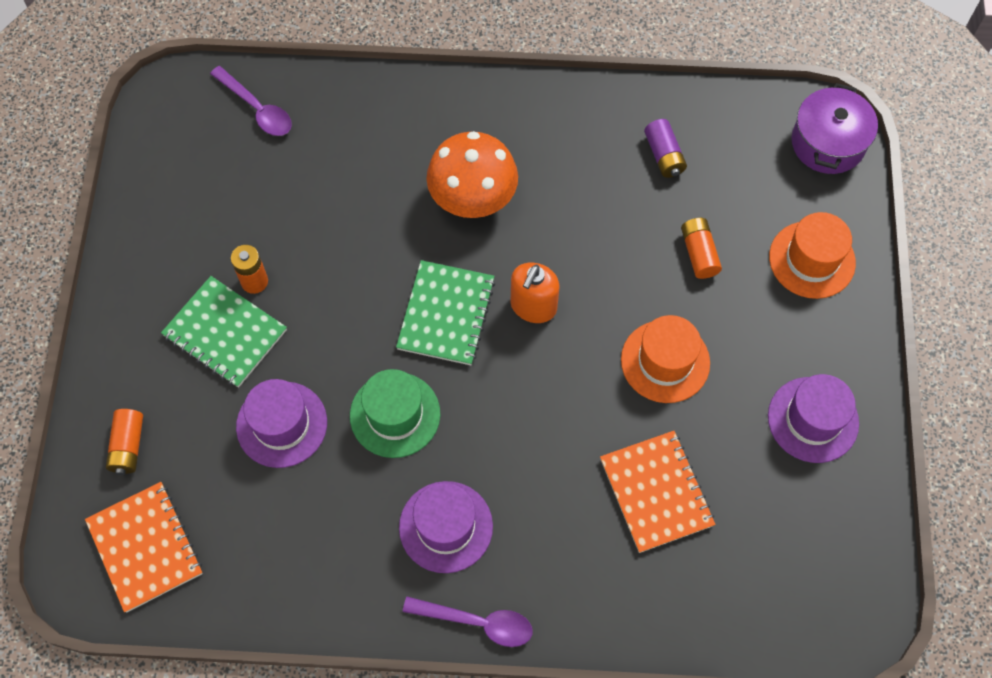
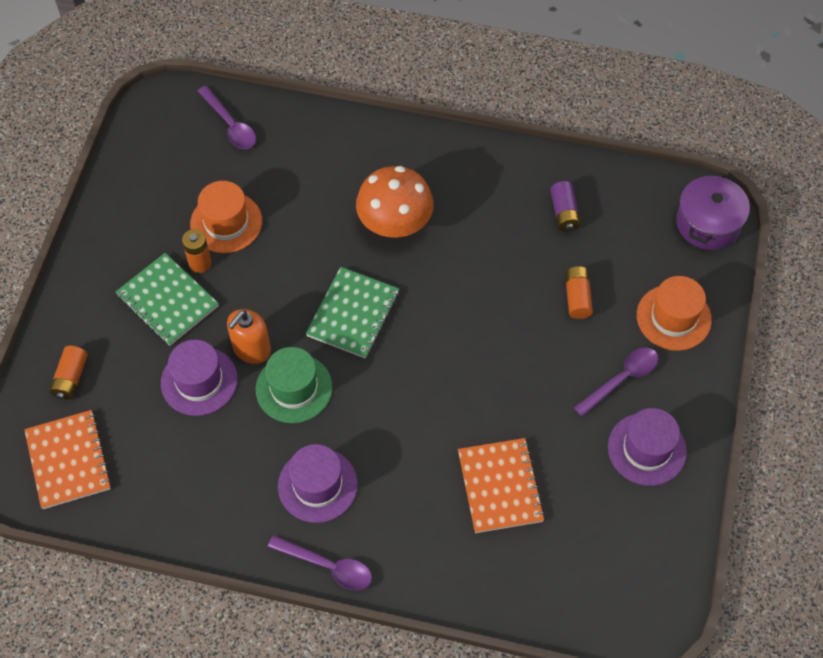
camera: 10 degrees right, 5 degrees down
(533, 306) = (427, 319): orange soap dispenser -> orange soap dispenser (251, 349)
(665, 361) = (530, 381): orange hat -> orange hat (226, 222)
(768, 342) = (621, 379): none -> purple spoon

